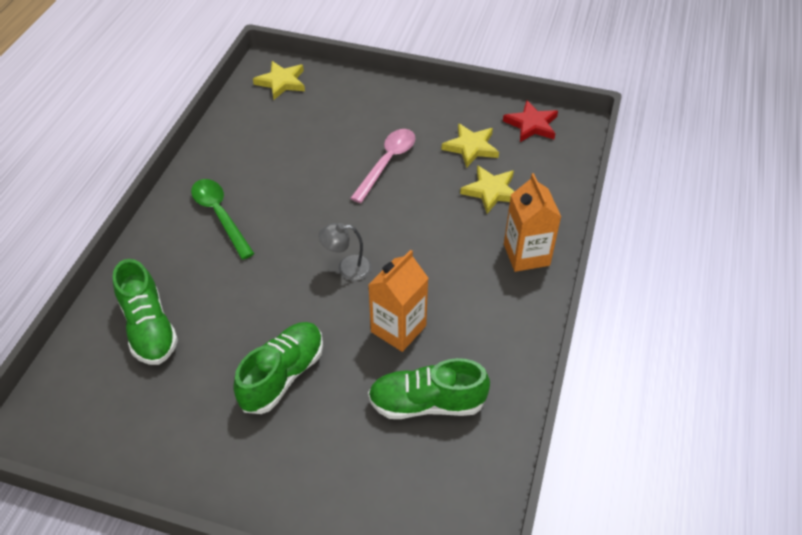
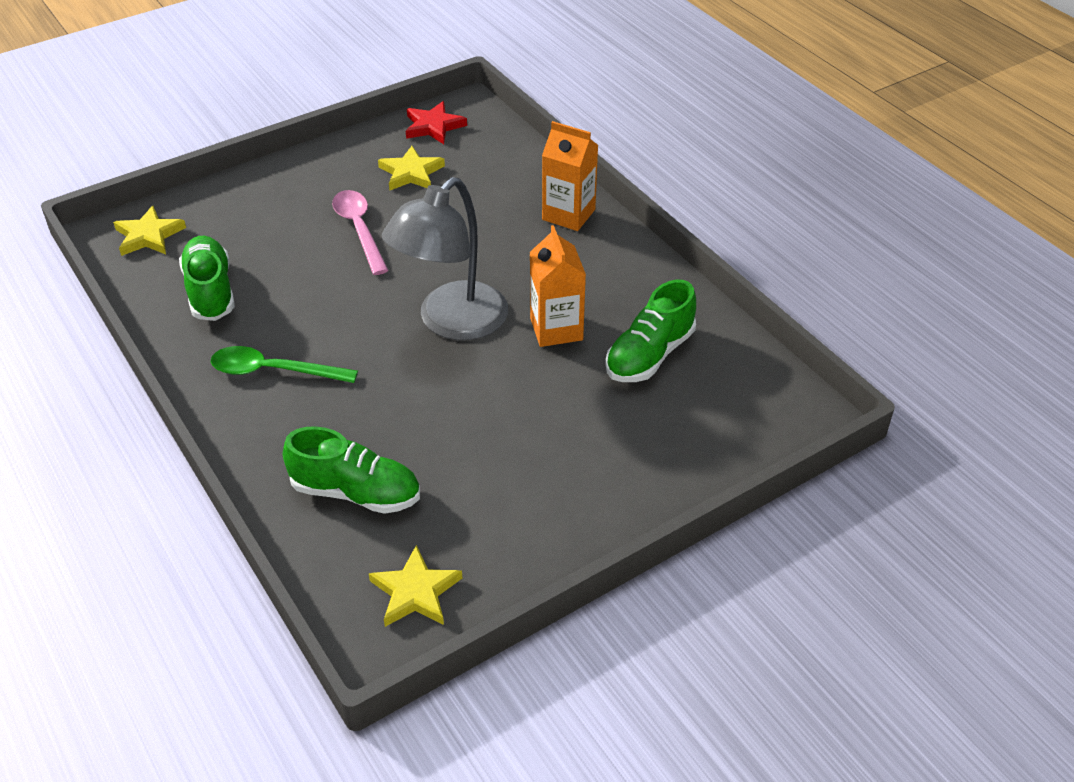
camera: 50 degrees left, 5 degrees down
(282, 375) = (522, 427): green shoe -> green shoe (210, 291)
(347, 268) = (451, 322): grey lamp -> grey lamp, size x2.25
(491, 191) = (476, 192): yellow star -> yellow star (415, 592)

